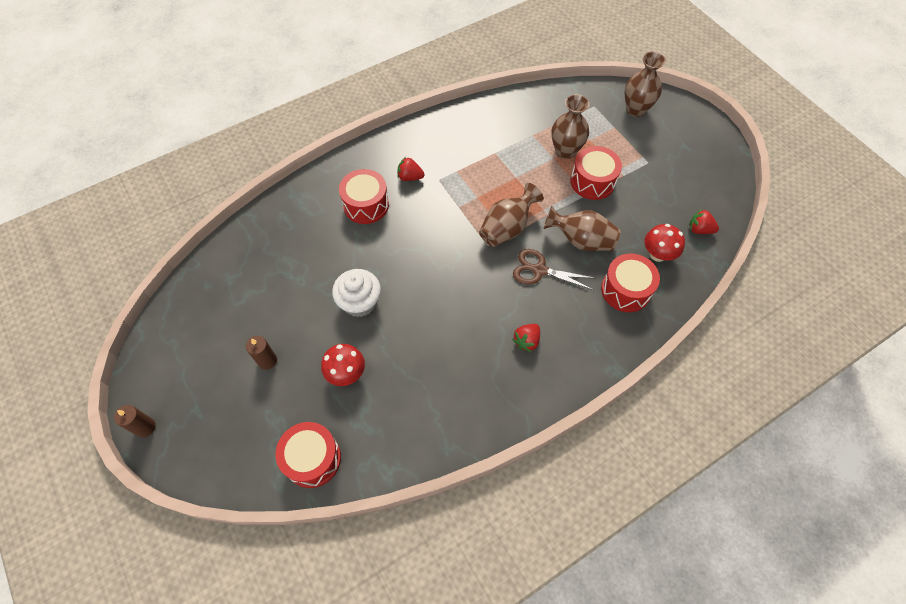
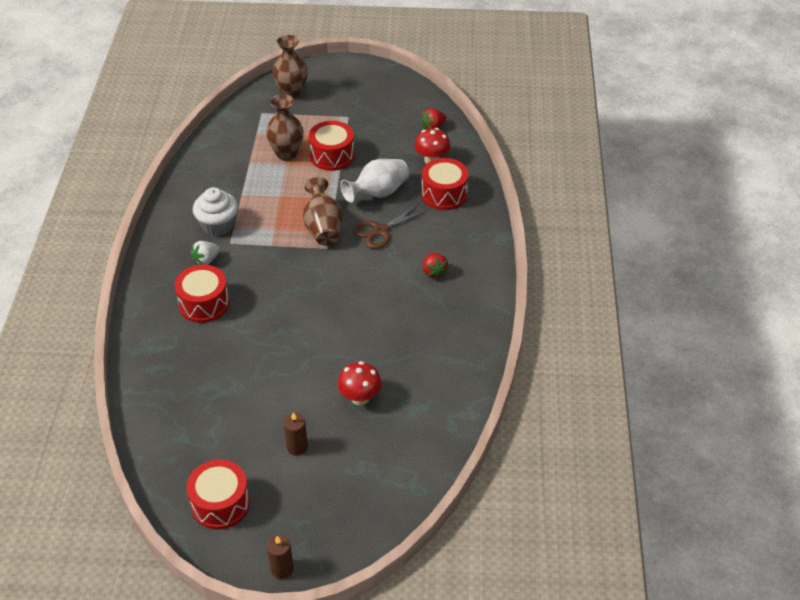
camera: 55 degrees left, 15 degrees down
(312, 459) = (417, 456): red drum -> red drum (220, 504)
(360, 302) = (300, 356): white cupcake -> white cupcake (218, 225)
(410, 177) = (206, 260): red strawberry -> white strawberry
(581, 240) = (378, 193): brown vase -> white vase

